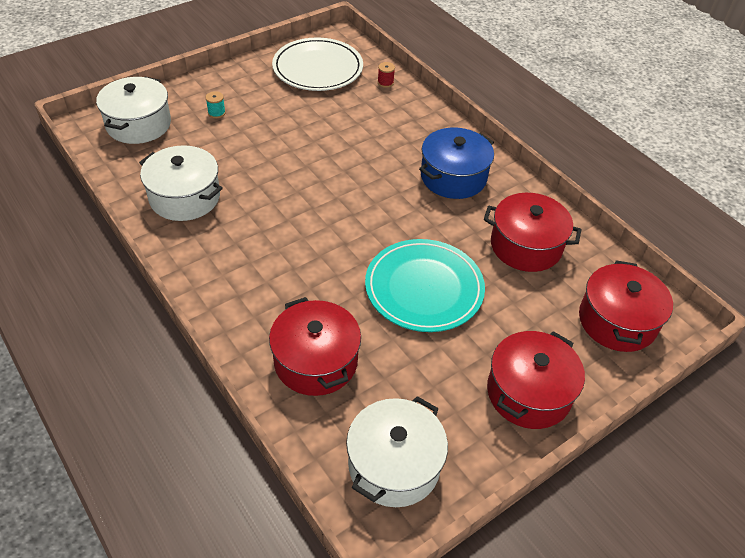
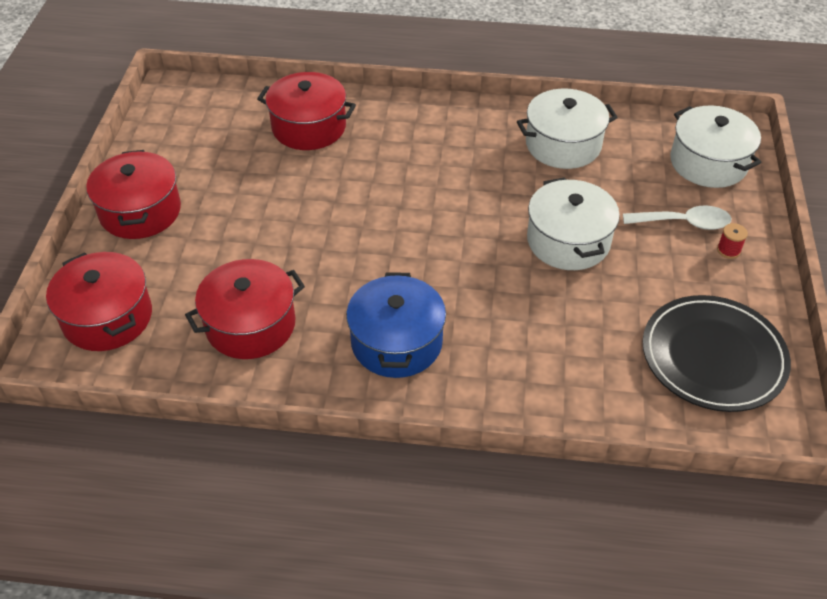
camera: 135 degrees right, 0 degrees up
(216, 113) = (684, 223): turquoise spool -> white spoon
(318, 68) = (713, 357): white plate -> black plate
(385, 82) = (626, 405): red spool -> red spool (728, 250)
(394, 465) = (193, 117): white pot -> white pot (568, 241)
(424, 288) = (295, 221): turquoise plate -> none

